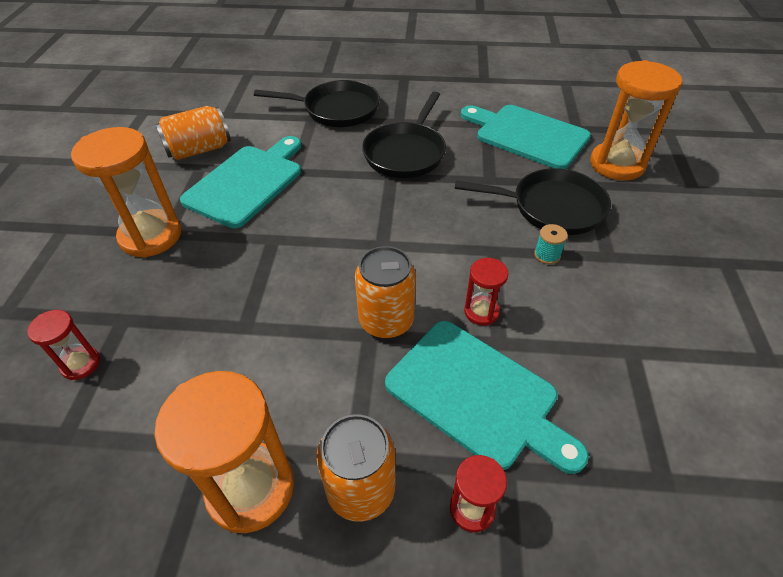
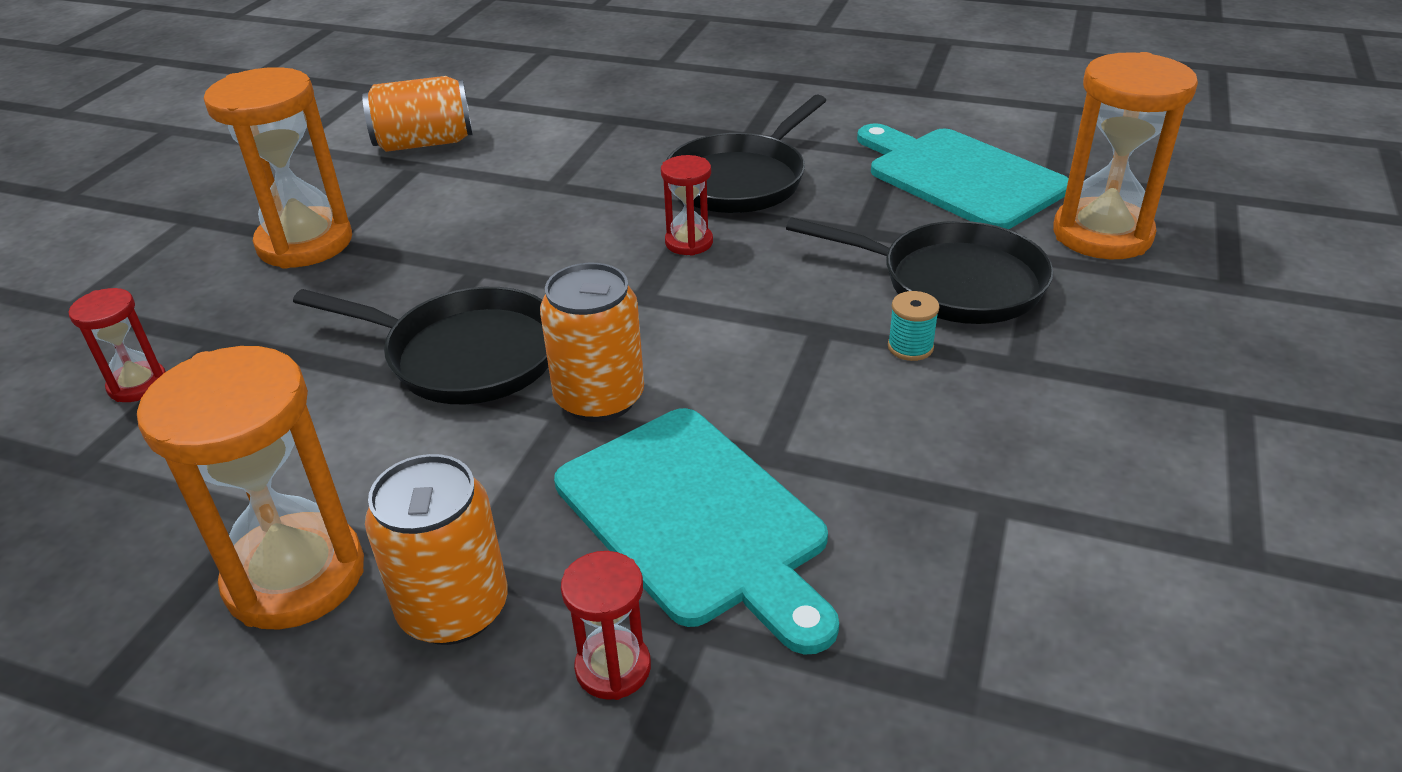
camera: 15 degrees right, 10 degrees down
(247, 183) = (474, 192): turquoise cutting board -> none
(336, 110) = (657, 111): black pan -> black pan (465, 355)
(481, 312) = (759, 409): red hourglass -> red hourglass (689, 242)

